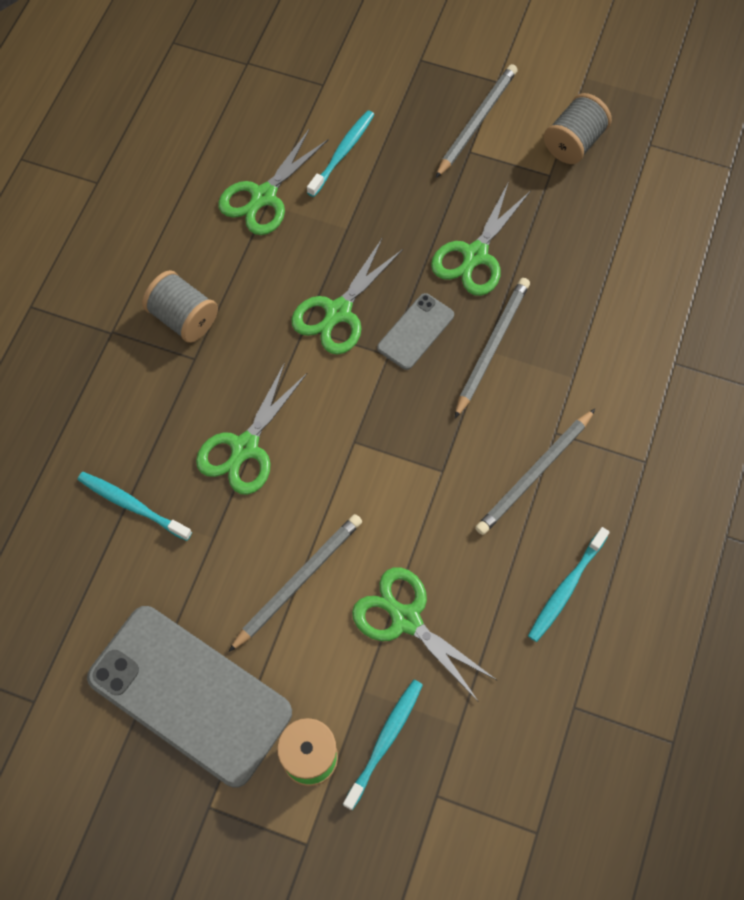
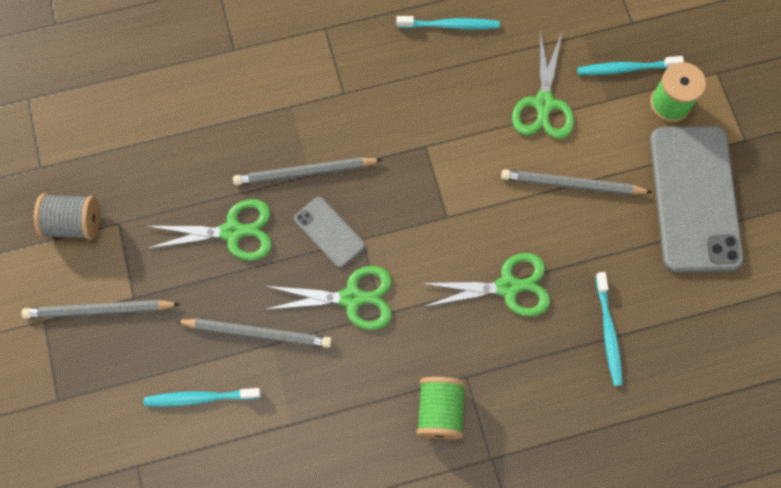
camera: 125 degrees left, 5 degrees up
(183, 318) = (440, 411): grey spool -> green spool
(264, 196) = (286, 431): green scissors -> none
(415, 331) = (329, 232): grey phone -> grey phone turned 45 degrees clockwise
(534, 474) = (384, 88): grey pencil -> grey pencil (257, 333)

